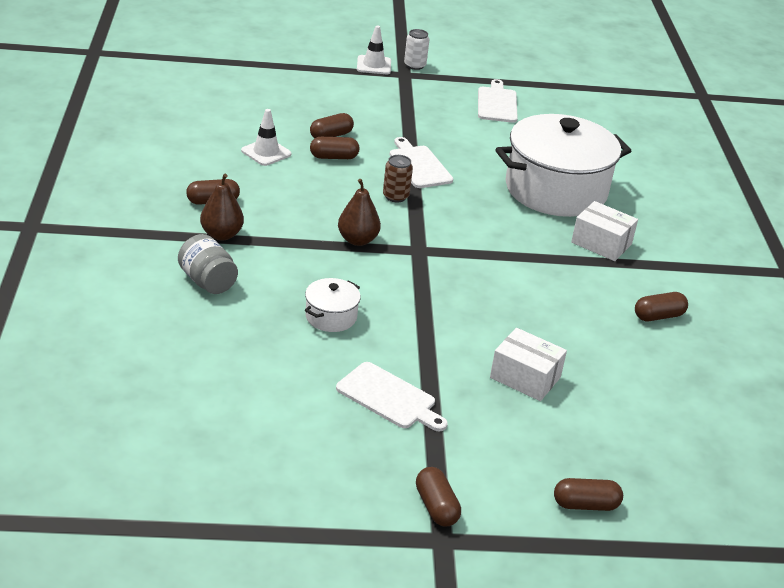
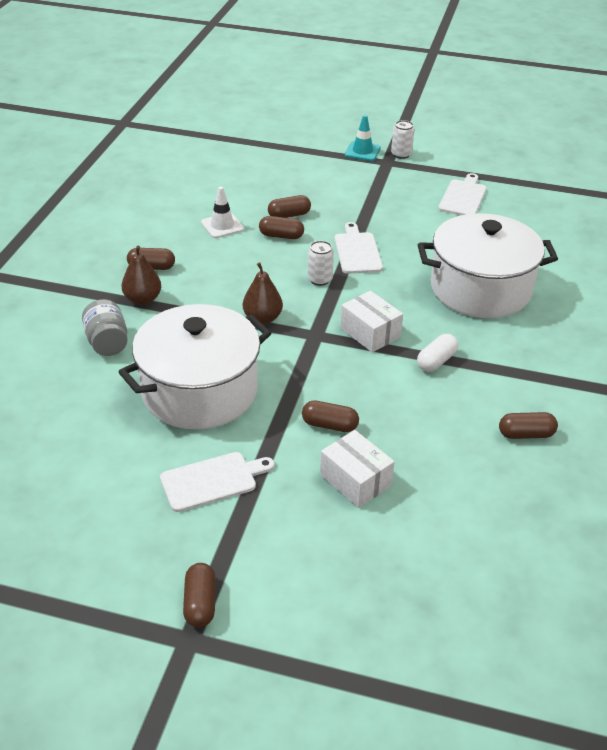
camera: 20 degrees right, 5 degrees up
(331, 317) = (199, 391): white pot -> white pot, size x2.37
(374, 65) = (362, 151): white traffic cone -> turquoise traffic cone
(389, 398) = (212, 481): white cutting board -> white cutting board turned 75 degrees counterclockwise
(395, 196) = (319, 279): brown can -> white can
(547, 261) = (436, 361): none -> white capsule
(585, 505) = (351, 629): brown capsule -> brown capsule (329, 425)
(601, 243) = (501, 349): white box -> white box (370, 333)

